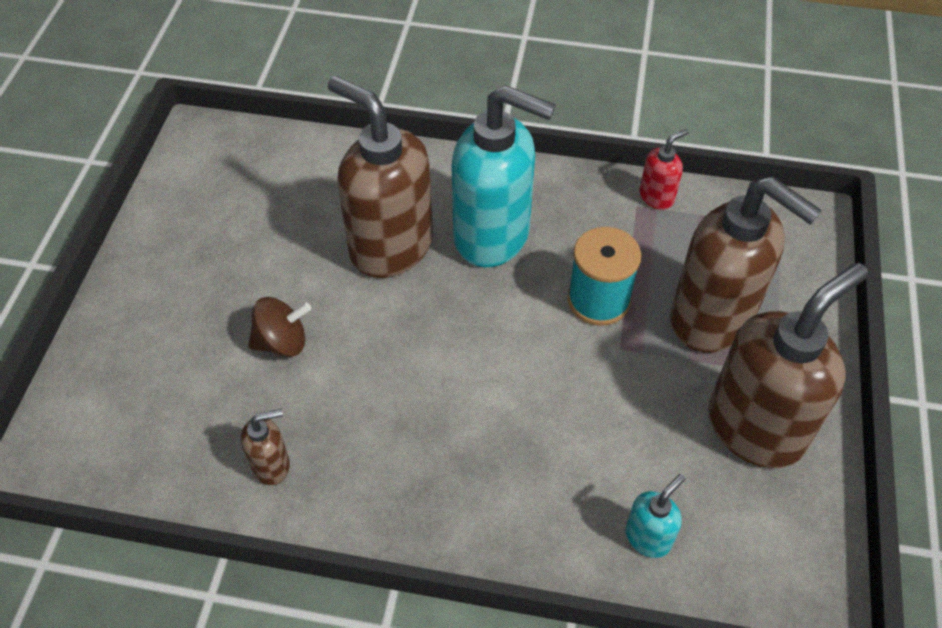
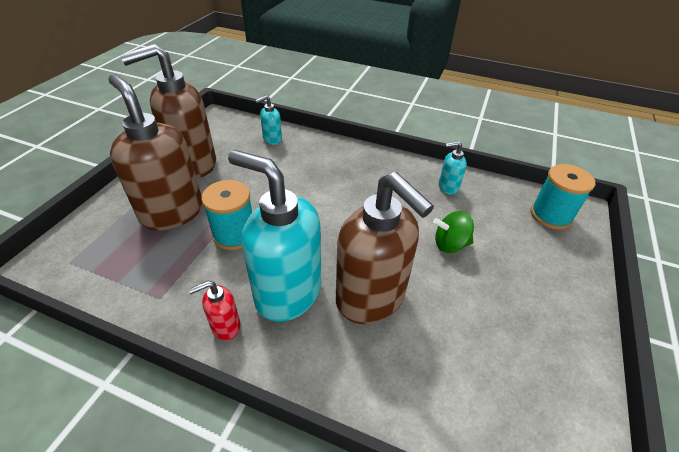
camera: 170 degrees left, 10 degrees down
(100, 432) = (551, 215): none -> turquoise spool
(272, 465) = (448, 187): brown soap dispenser -> turquoise soap dispenser
(282, 342) = (450, 244): brown spinning top -> green spinning top
(657, 197) = (138, 303): red soap dispenser -> red soap dispenser (225, 326)

